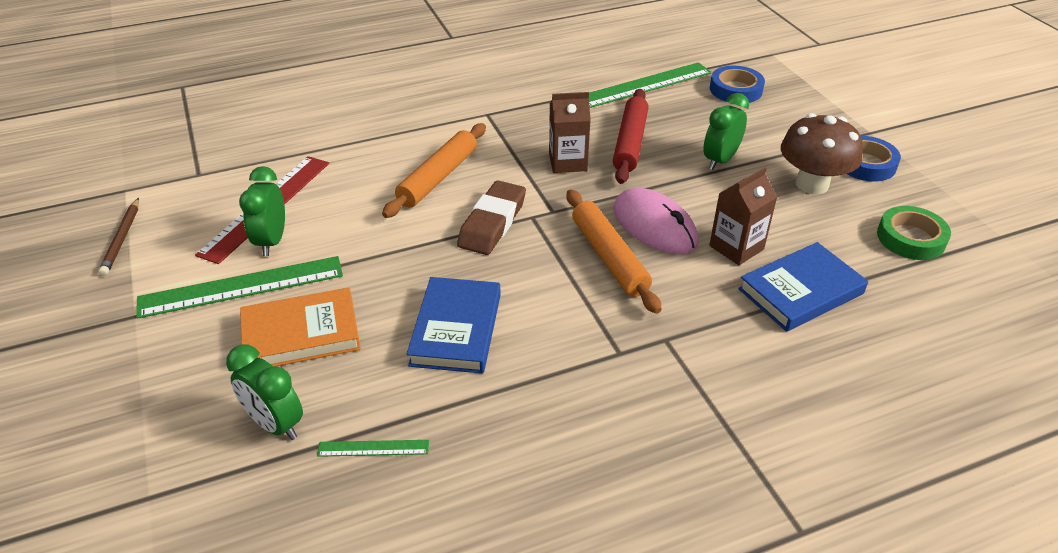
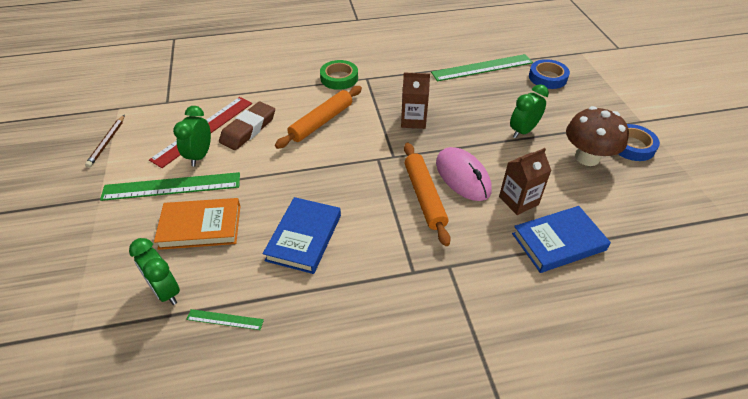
camera: 10 degrees right, 5 degrees up
(492, 223) = (349, 160): brown eraser -> brown eraser (248, 129)
(630, 143) = (461, 110): red rolling pin -> none
(911, 238) = (653, 210): green tape -> green tape (339, 78)

